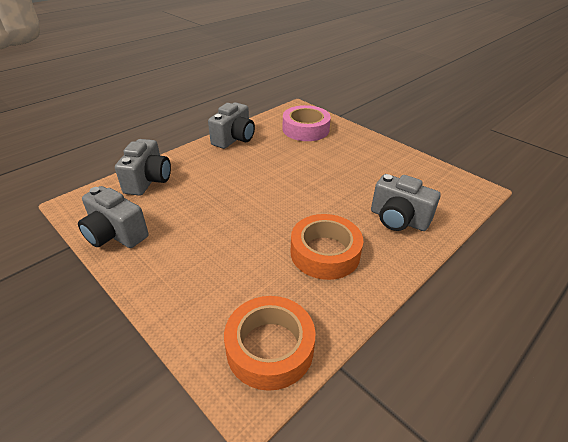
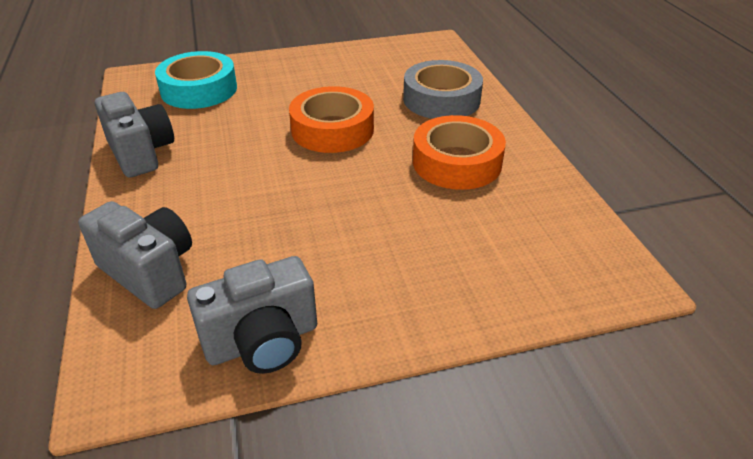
camera: 60 degrees left, 0 degrees up
(270, 347) = (572, 247): orange tape -> orange tape (332, 129)
(305, 129) = (199, 89): pink tape -> turquoise tape
(398, 219) = (441, 99): grey camera -> grey tape

